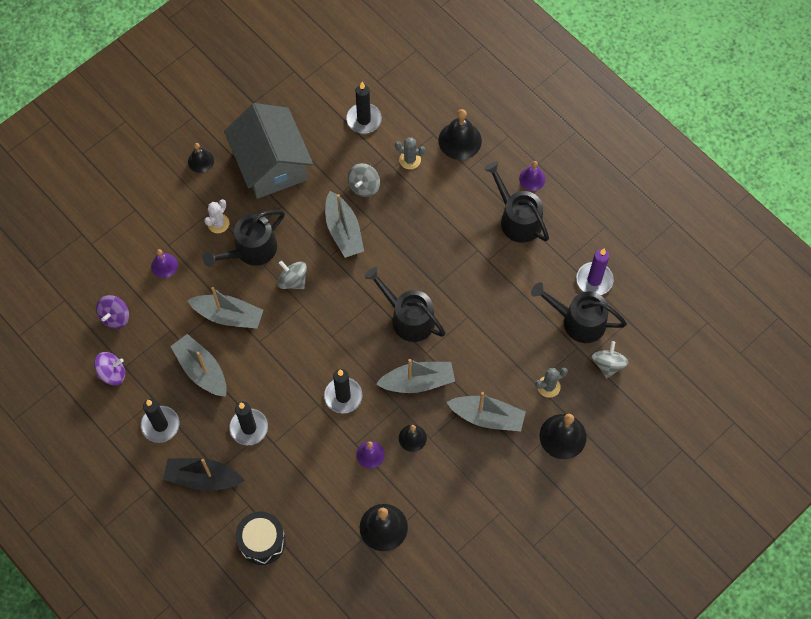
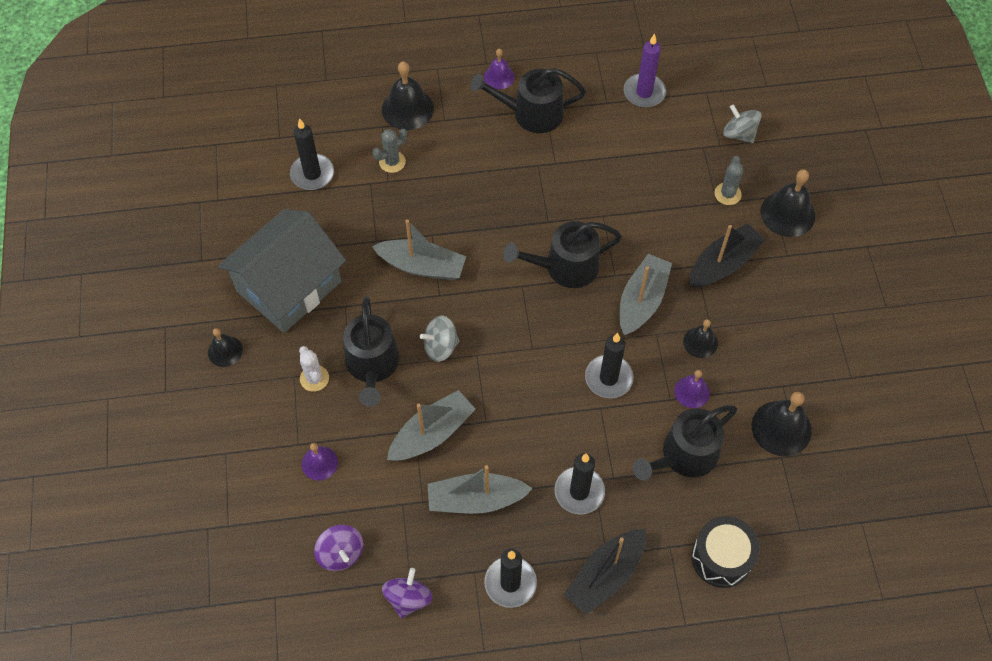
camera: 55 degrees left, 5 degrees down
(271, 164) = (289, 286): grey house -> grey house turned 60 degrees counterclockwise
(364, 186) = (387, 218): grey spinning top -> none
(487, 417) = (723, 263): grey boat -> black boat
(578, 321) = (677, 130): black watering can -> black watering can (684, 455)

